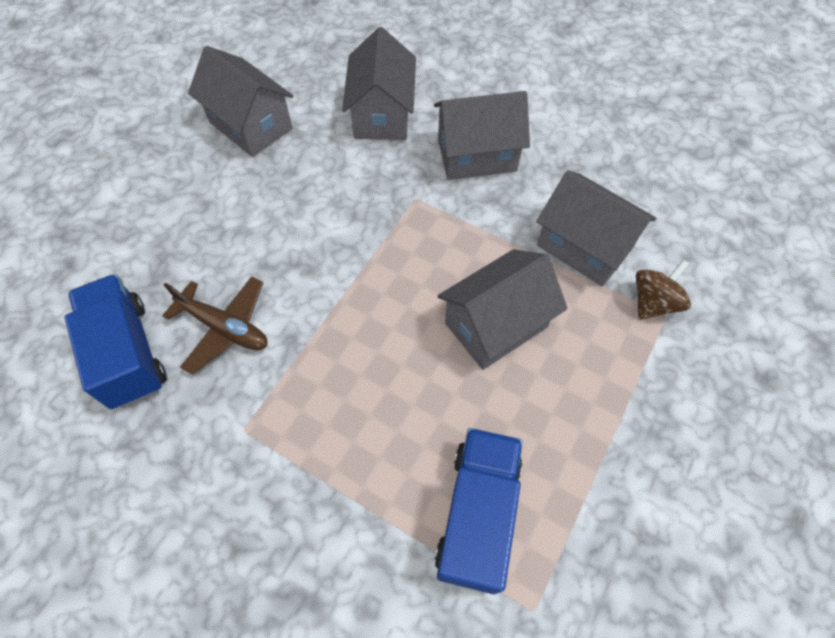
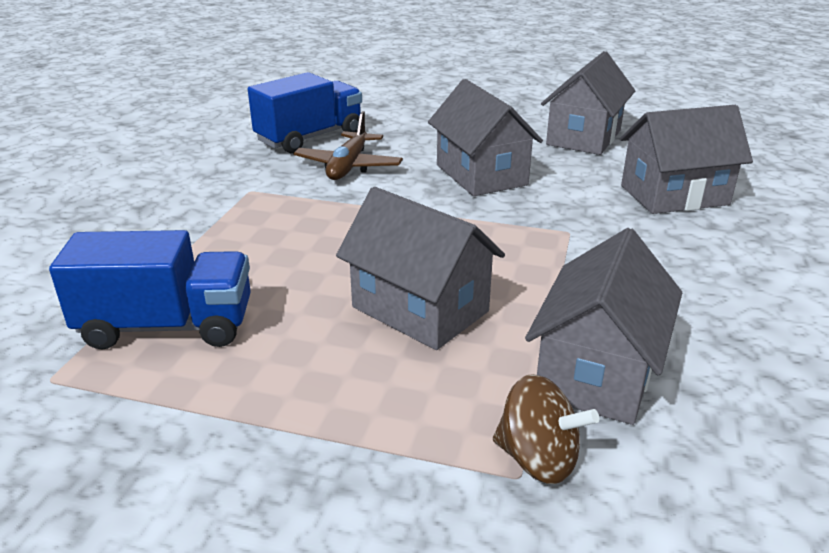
camera: 75 degrees right, 30 degrees down
(477, 155) = (678, 263): grey house -> grey house (481, 175)

